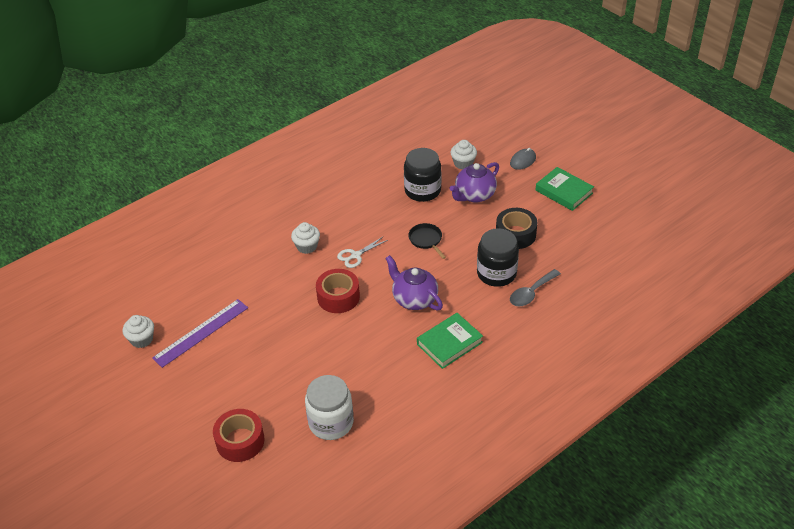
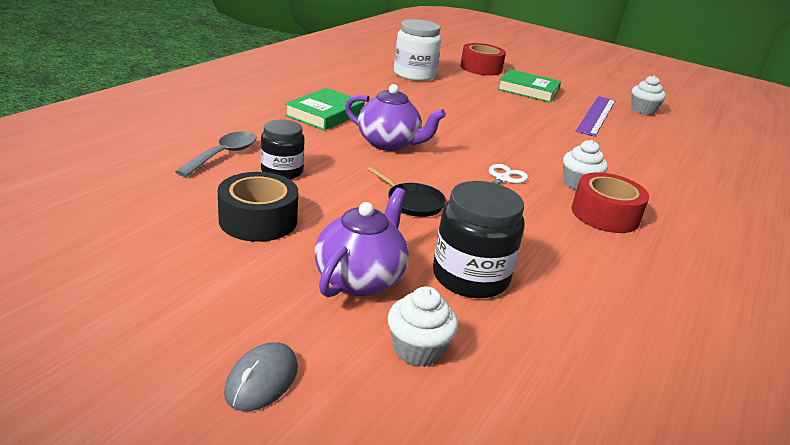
camera: 155 degrees right, 15 degrees down
(338, 297) = (485, 142): red tape -> red tape (605, 215)
(496, 273) = (282, 171): black jar -> black jar, size x0.65
(564, 192) = (149, 308): green book -> green book (528, 90)

